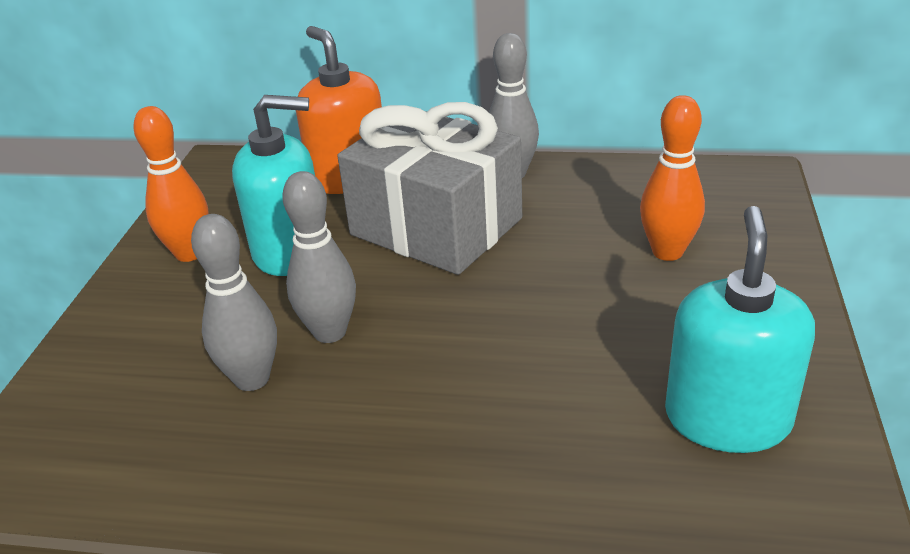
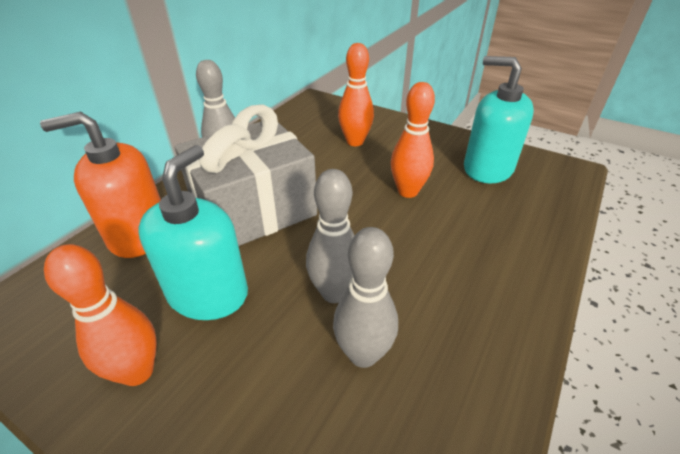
camera: 70 degrees left, 5 degrees up
(574, 340) = (408, 191): none -> orange bowling pin

